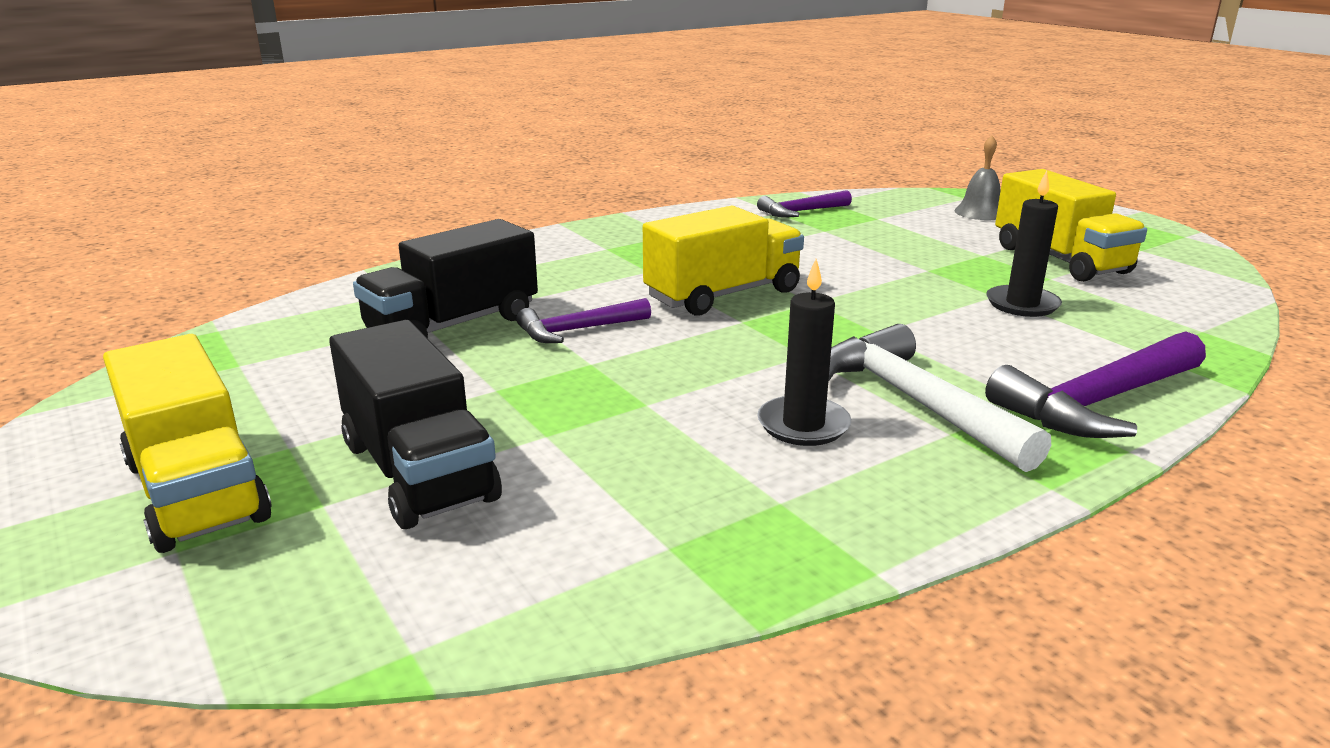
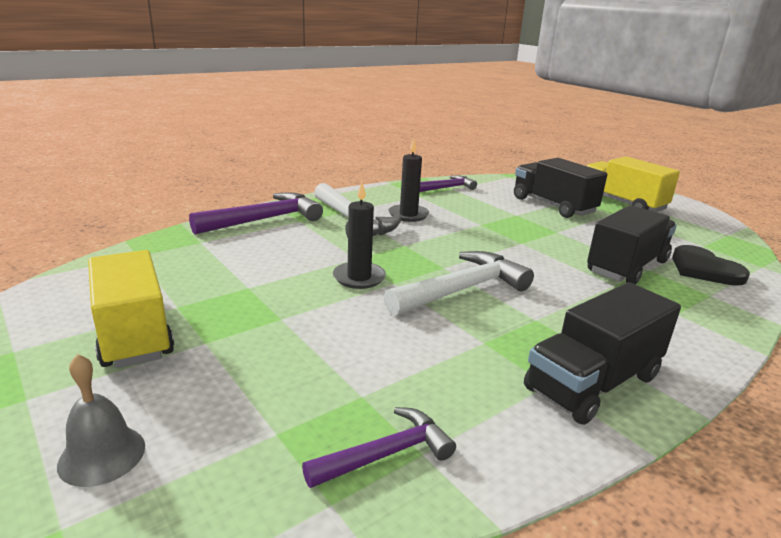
camera: 175 degrees right, 0 degrees up
(330, 324) = (704, 269): none -> black heart
(578, 330) = (545, 262): purple hammer -> purple hammer (447, 188)
(631, 235) = (593, 383): none -> black truck
(723, 295) = (462, 290): yellow truck -> white hammer
(1022, 304) = (236, 277): black candle -> black candle (359, 277)

